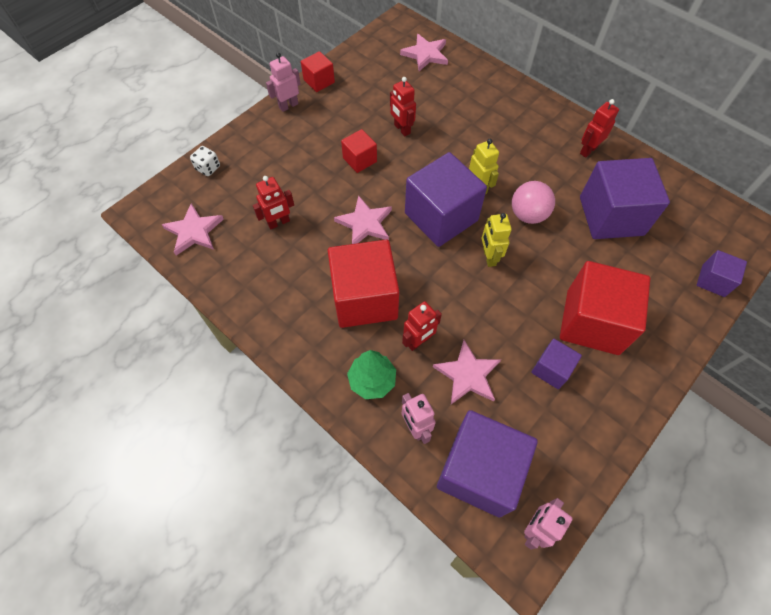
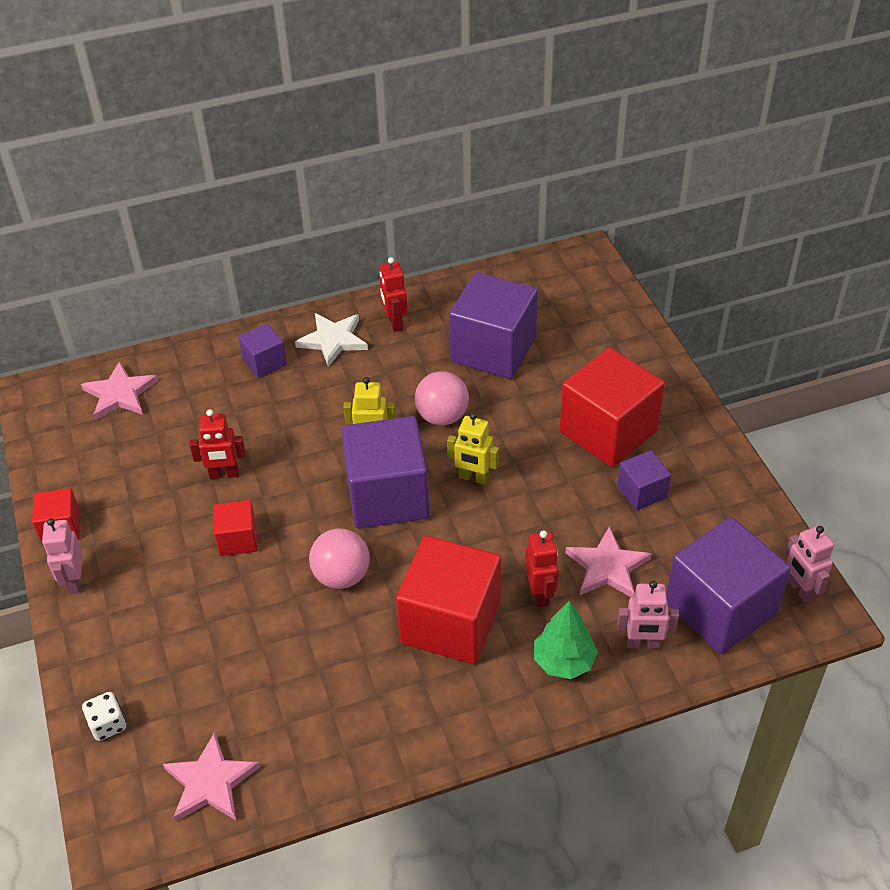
camera: 60 degrees left, 15 degrees down
(279, 223) = (272, 671): red robot -> none
(365, 223) = (342, 576): pink star -> pink ball
(545, 126) = (333, 340): none -> white star
(713, 280) = (619, 317): purple cube -> purple cube (264, 362)

